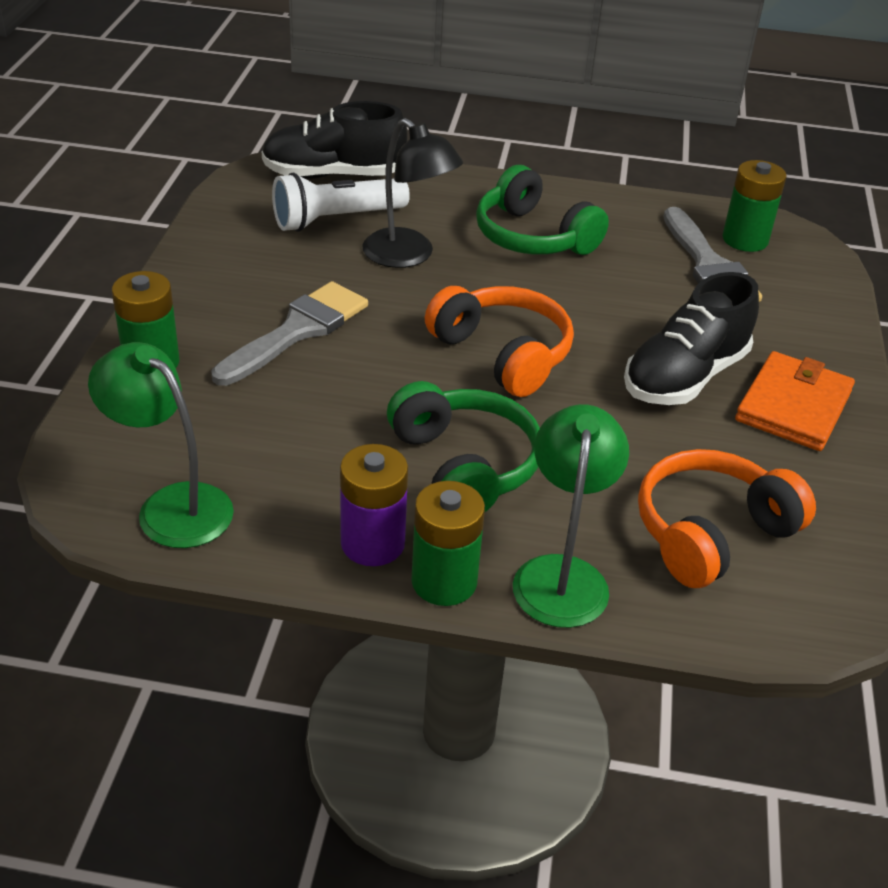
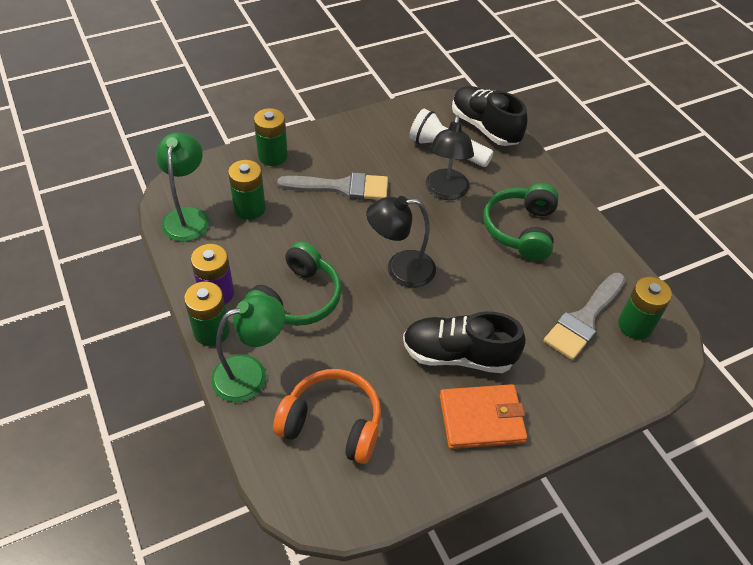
camera: 55 degrees right, 10 degrees up
(234, 433) = (250, 208): none -> green battery
(503, 354) = (400, 269): orange headphones -> black lamp

